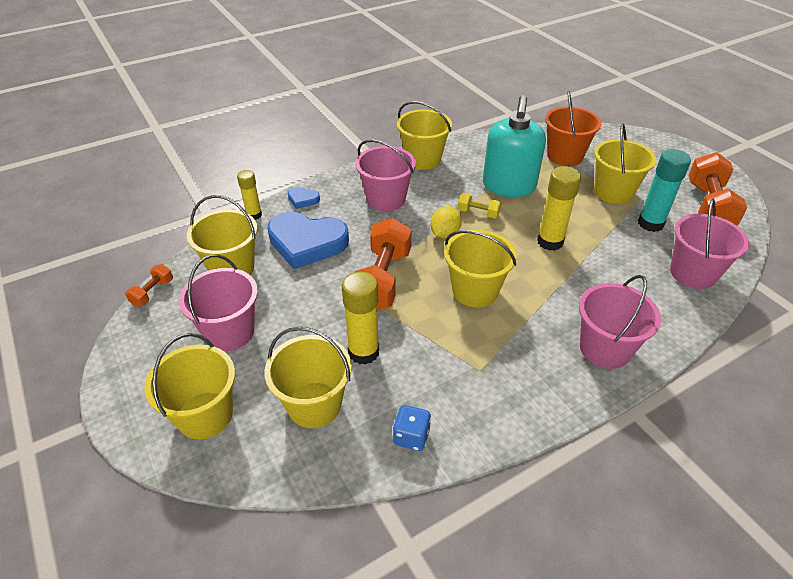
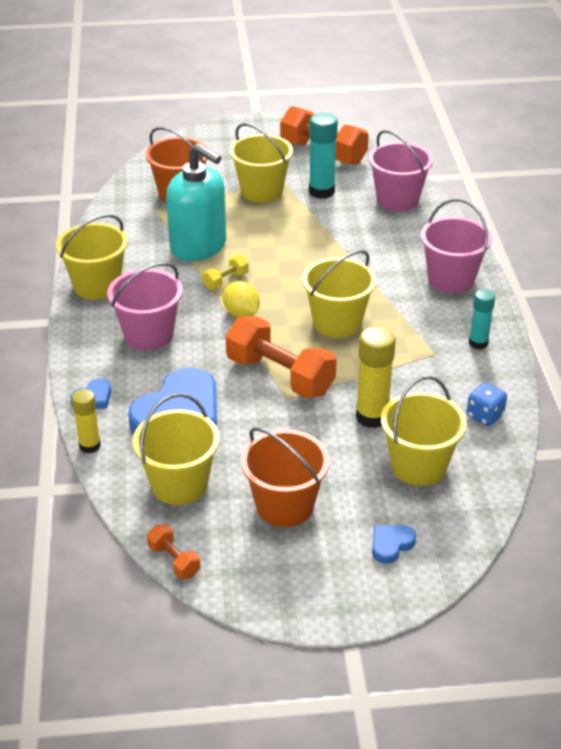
camera: 65 degrees left, 5 degrees down
(205, 415) = (391, 545): yellow bucket -> blue heart
(229, 332) = (285, 506): pink bucket -> orange bucket
(520, 399) = (478, 343): none -> turquoise glue stick
(550, 242) = (303, 255): yellow glue stick -> none

